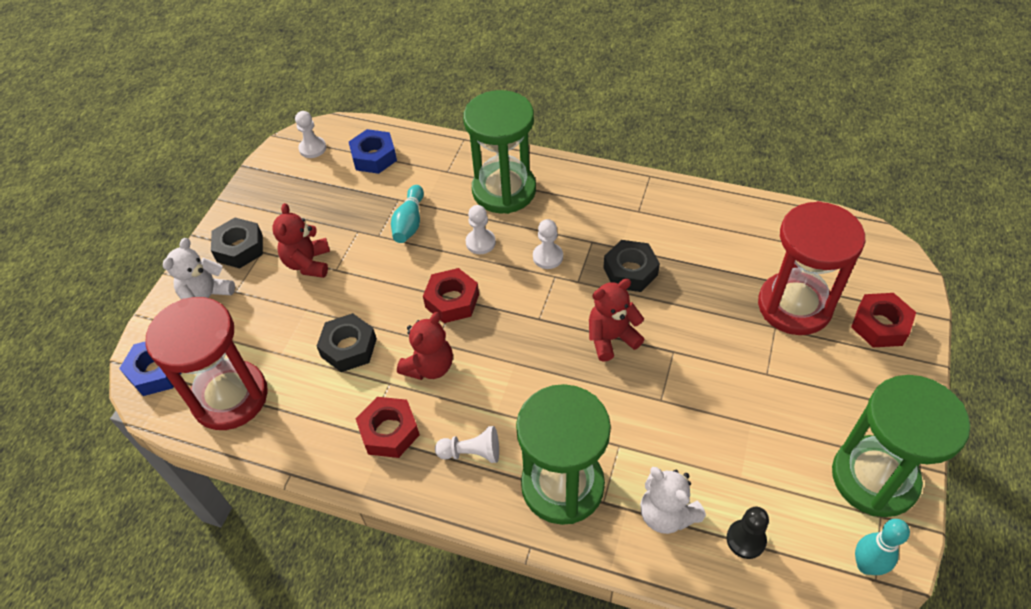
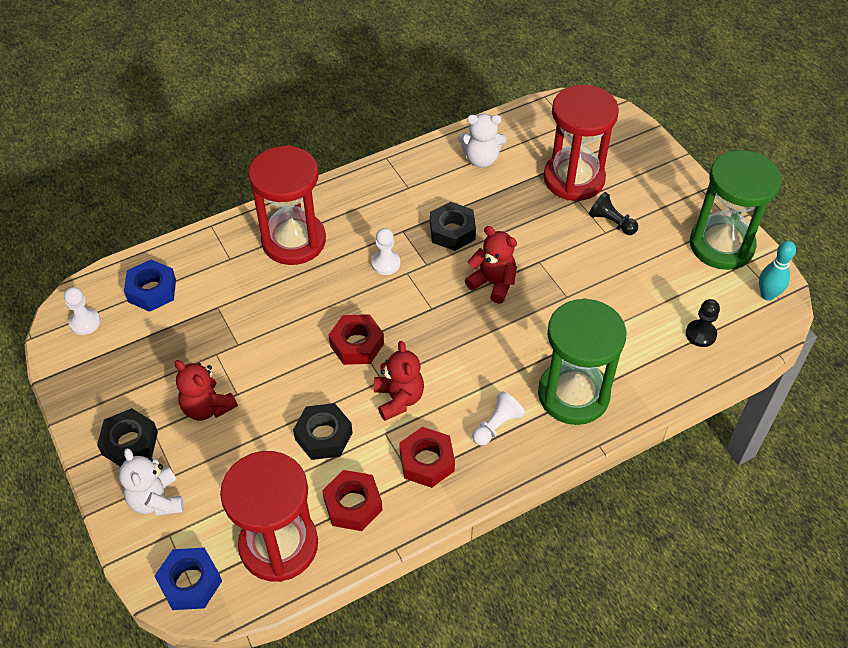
camera: 50 degrees left, 0 degrees up
(409, 222) = (250, 316): turquoise bowling pin -> none
(480, 242) = (325, 290): white pawn -> none
(504, 190) = (294, 241): green hourglass -> red hourglass
(611, 338) = (493, 283): red teddy bear -> red teddy bear turned 105 degrees clockwise
(666, 514) = (647, 358): white teddy bear -> white teddy bear (481, 159)
(783, 370) = (611, 222): none -> black pawn
(880, 325) = (631, 155): red nut -> red nut (353, 505)

